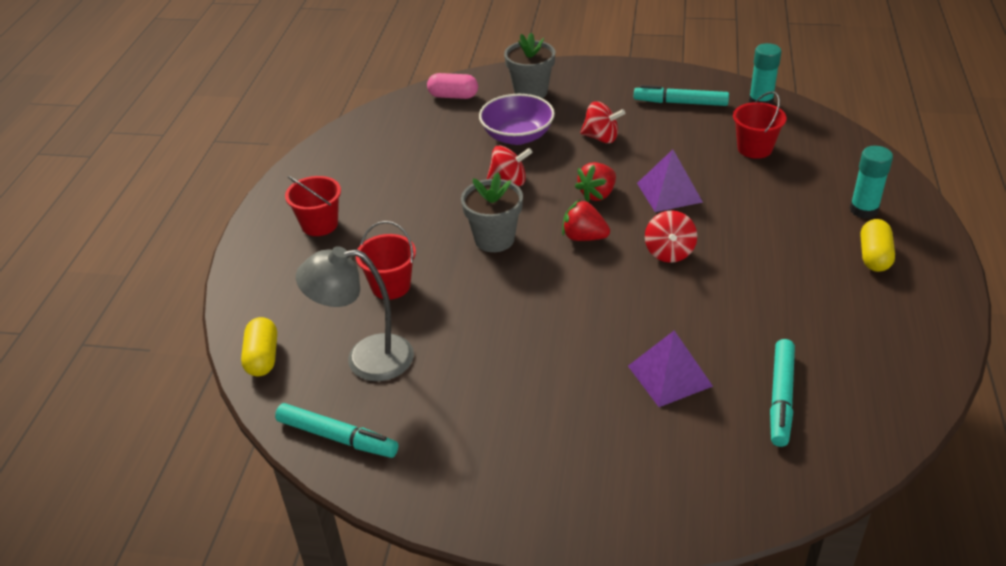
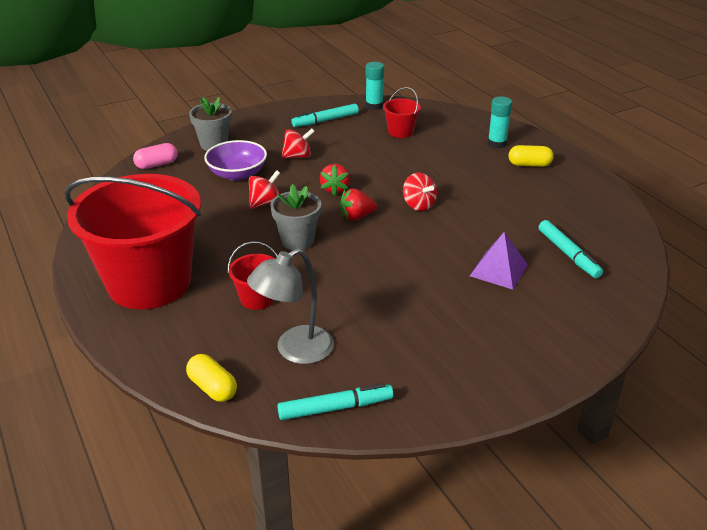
camera: 40 degrees left, 5 degrees down
(319, 224) = (149, 283): red bucket -> red bucket, size x2.47
(669, 192) = (379, 172): purple pyramid -> none
(874, 256) = (529, 165): yellow capsule -> yellow capsule turned 60 degrees counterclockwise

